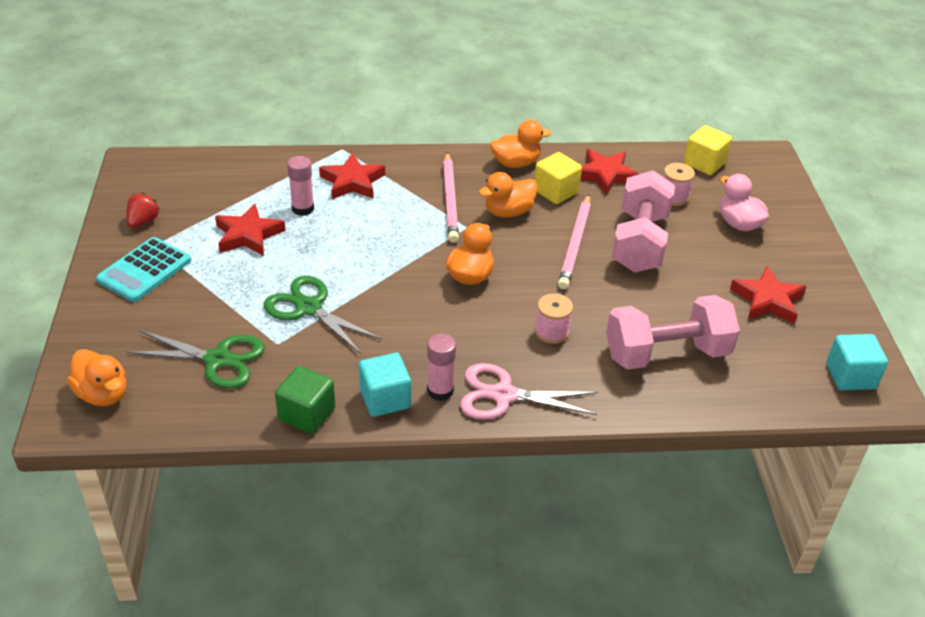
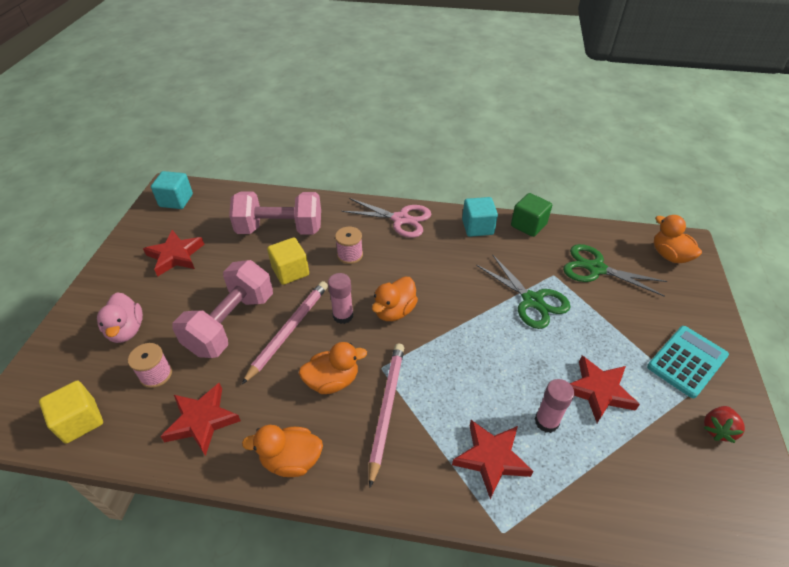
camera: 165 degrees left, 5 degrees up
(440, 391) = (441, 227): pink glue stick -> pink glue stick (343, 315)
(555, 192) = (270, 402): yellow cube -> yellow cube (290, 271)

